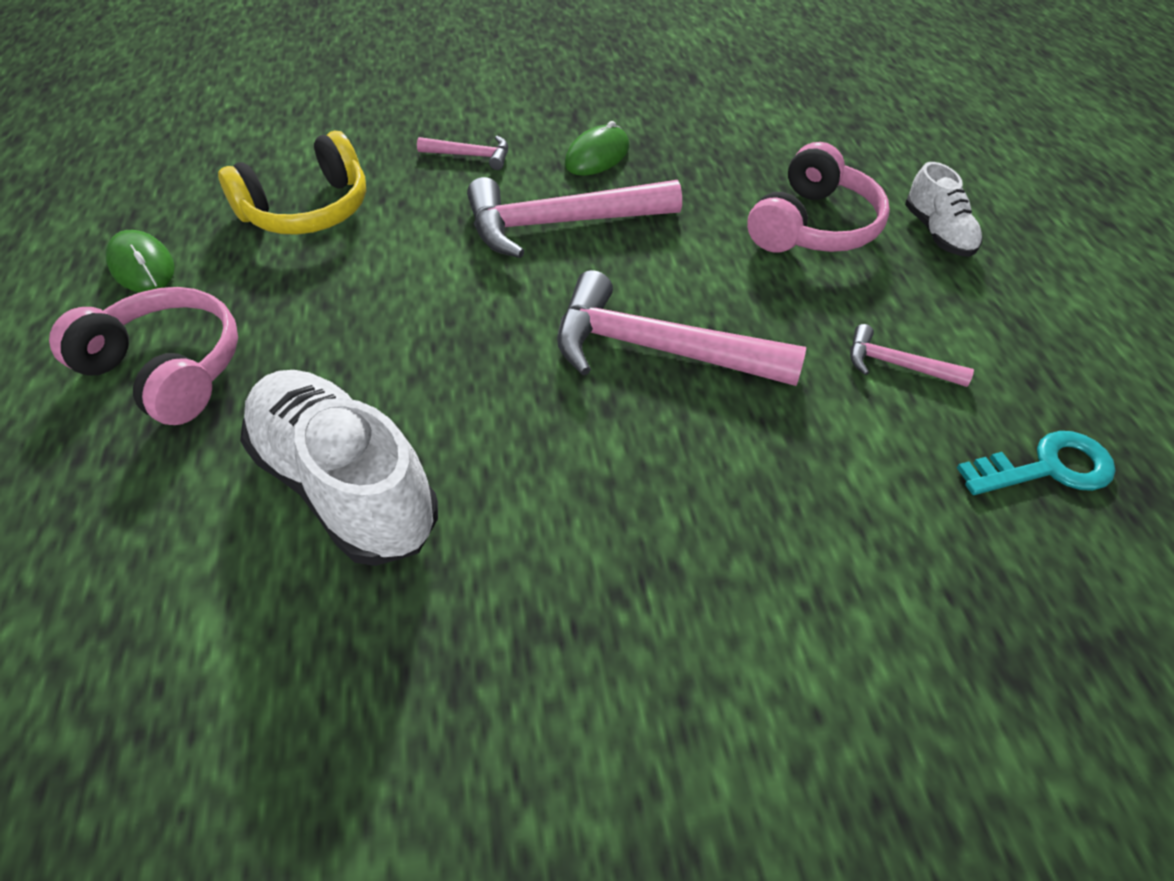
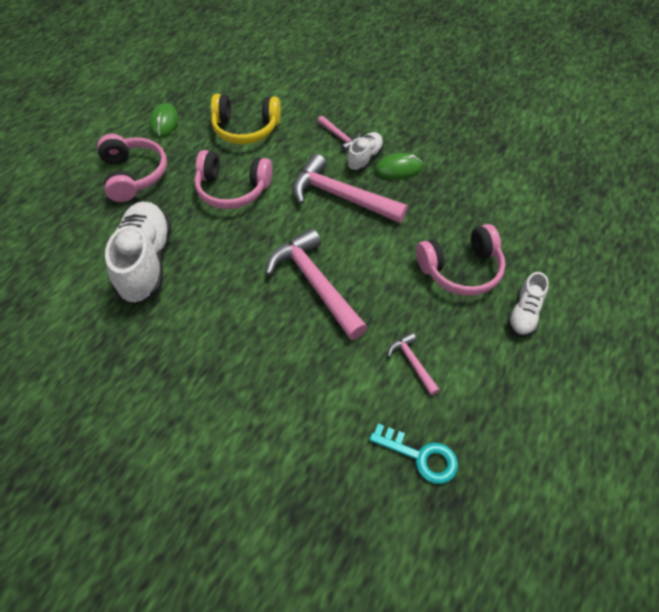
camera: 40 degrees right, 5 degrees up
(380, 298) = (232, 189): none -> pink headphones
(537, 164) = (364, 158): none -> white shoe

